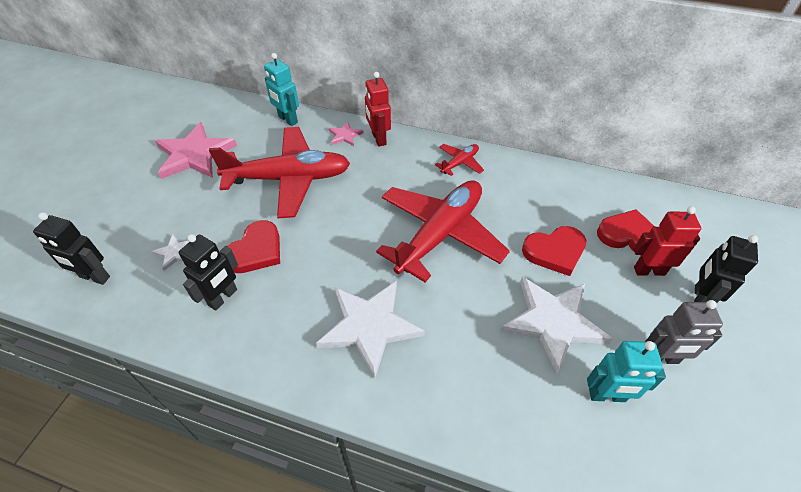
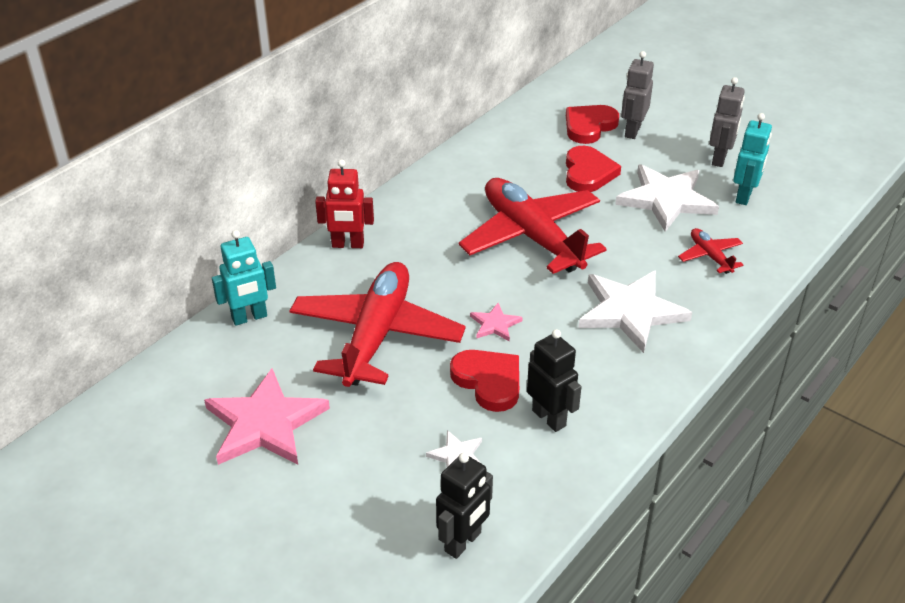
camera: 70 degrees left, 10 degrees down
(345, 135) = (322, 271): pink star -> pink star (495, 324)
(459, 163) = (431, 195): red plane -> red plane (710, 256)
(649, 270) = (632, 131): red robot -> grey robot
(699, 298) = (670, 118): black robot -> none

